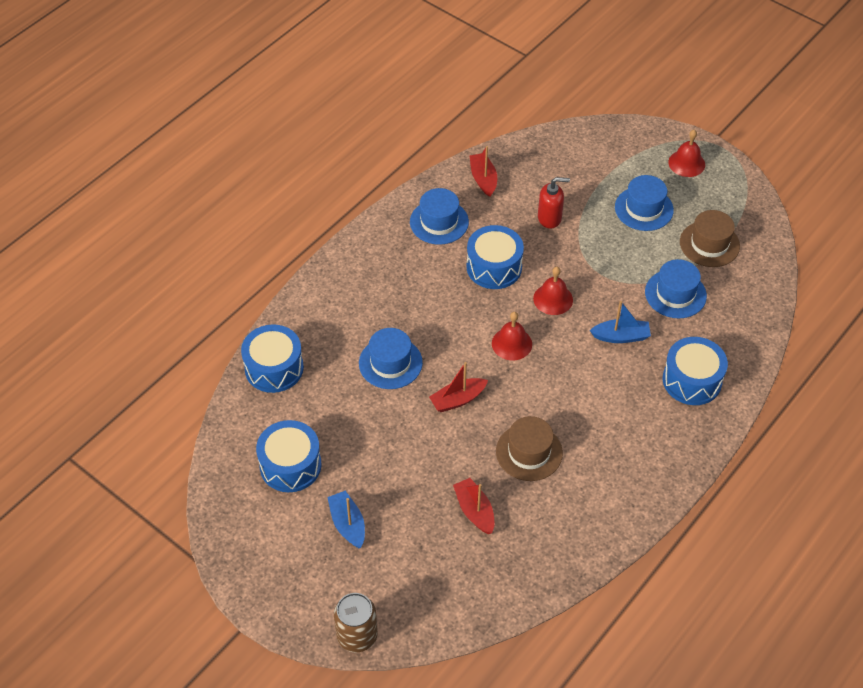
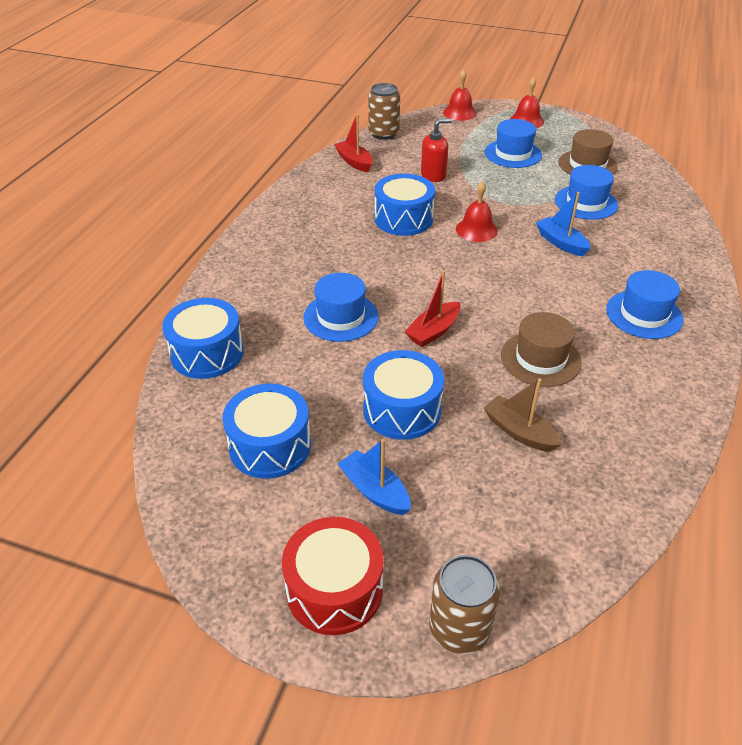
camera: 20 degrees left, 10 degrees down
(291, 584) = (334, 589): none -> red drum
(439, 222) = (329, 198): blue hat -> blue hat (644, 314)
(474, 511) = (519, 431): red boat -> brown boat
(512, 343) = (459, 272): red bell -> red bell (459, 113)
(530, 145) = (383, 134): none -> brown can
(621, 336) = (561, 243): blue boat -> blue boat turned 105 degrees counterclockwise
(692, 380) = (653, 260): blue drum -> blue drum (402, 410)

